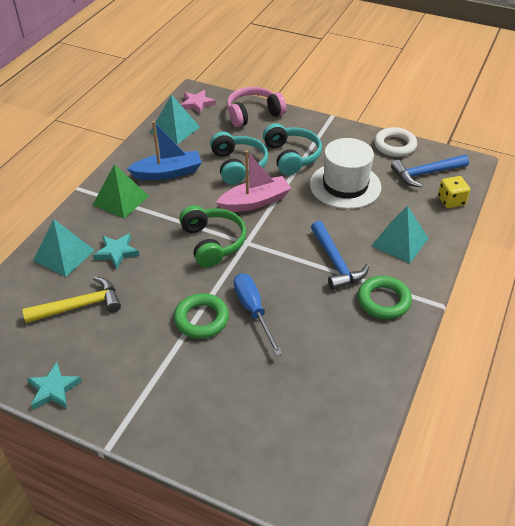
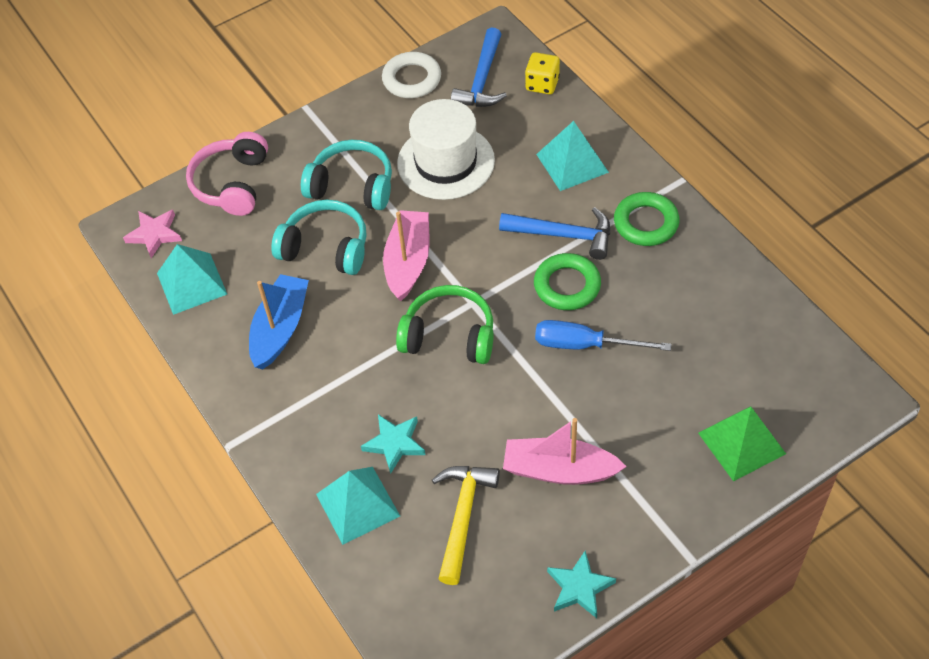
camera: 55 degrees left, 10 degrees up
(121, 200) = (295, 402): green pyramid -> green pyramid (741, 443)
(142, 339) = (559, 470): none -> pink boat
(201, 319) = (565, 399): green ring -> green ring (567, 285)

